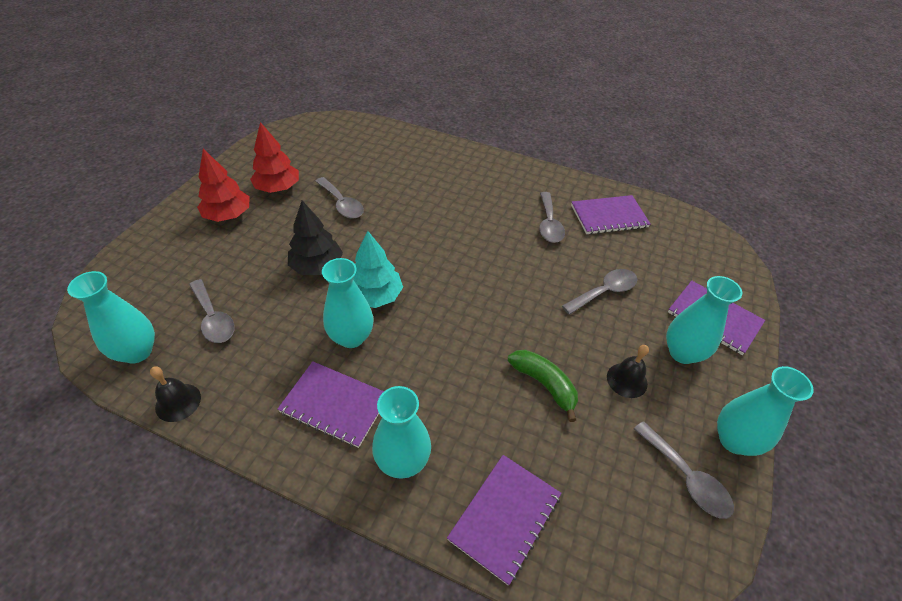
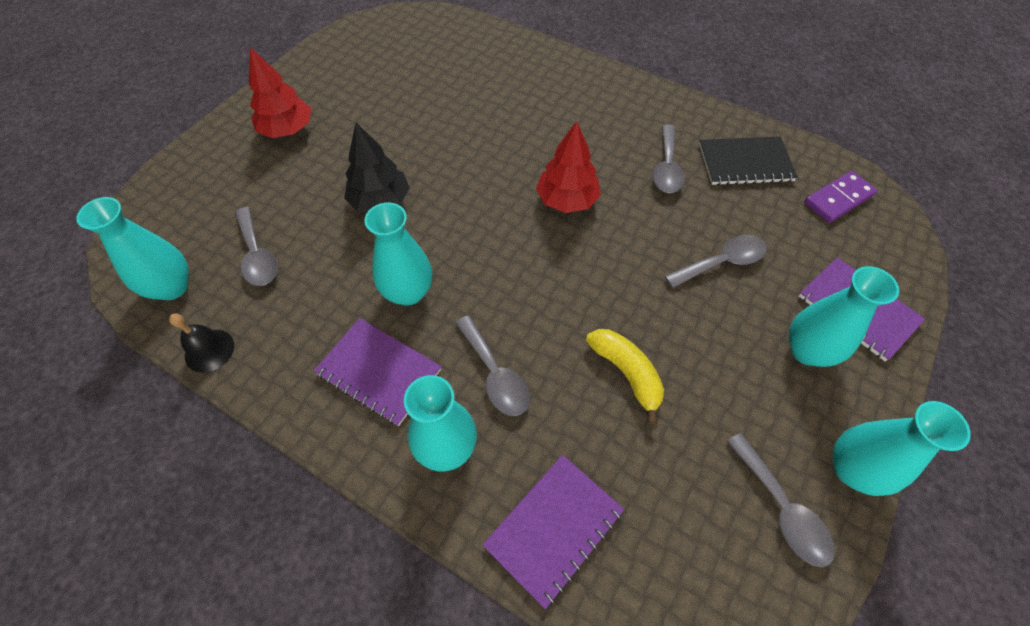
camera: 10 degrees right, 10 degrees up
(278, 188) = (347, 99): red tree -> red tree (567, 200)
(342, 204) = (419, 124): grey spoon -> grey spoon (495, 374)
(375, 296) = (442, 243): turquoise tree -> none
(544, 384) = (626, 373): green banana -> yellow banana
(609, 216) = (745, 163): purple notebook -> black notebook
(627, 380) = (730, 378): black bell -> none
(683, 238) = (838, 199): none -> purple domino

